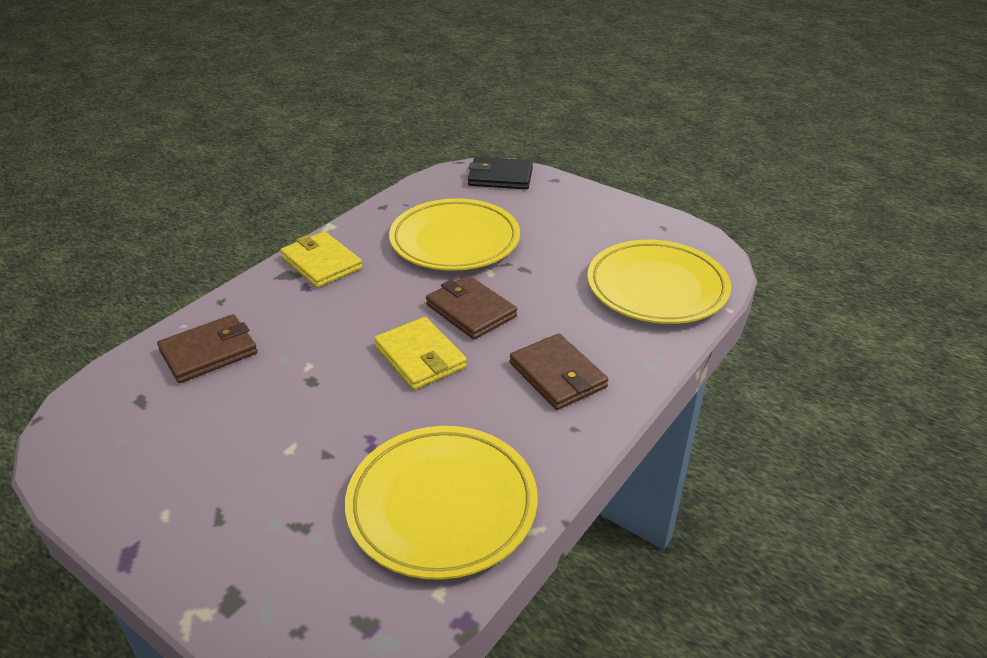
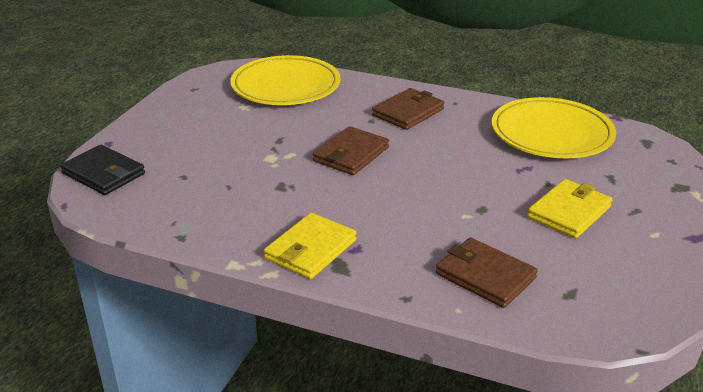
camera: 105 degrees left, 5 degrees down
(420, 357) = (422, 166): yellow wallet -> yellow wallet (569, 212)
(455, 241) = (243, 179): yellow plate -> none
(500, 177) = (103, 173): black wallet -> black wallet turned 45 degrees counterclockwise

